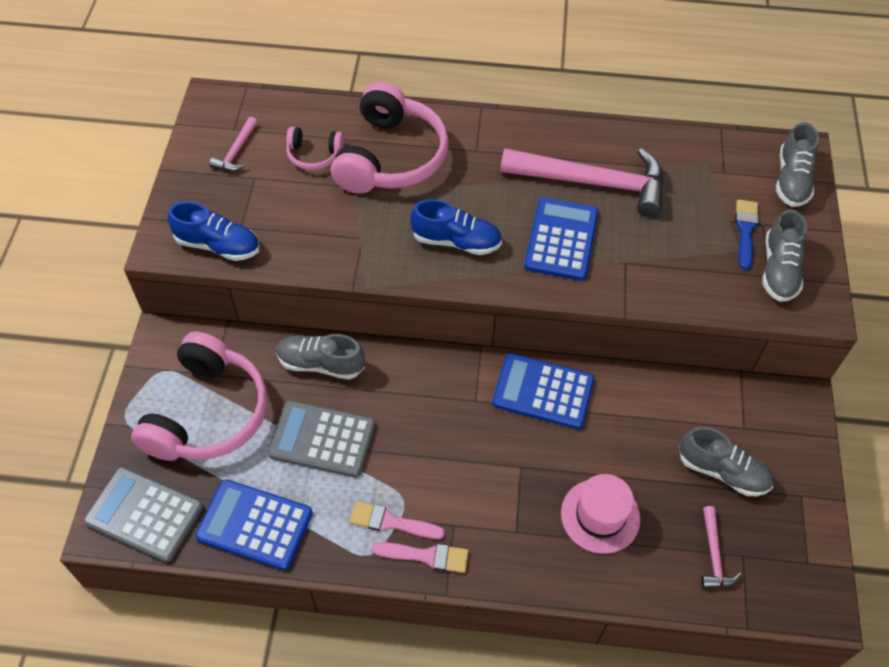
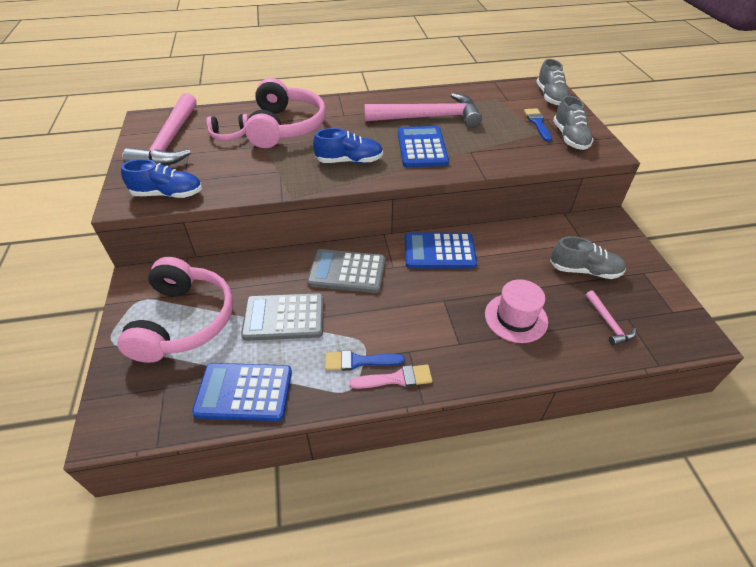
camera: 15 degrees left, 10 degrees down
(144, 515) = (141, 409): grey calculator -> grey calculator (347, 272)
(236, 151) = (170, 142): pink hammer -> pink hammer, size x2.26
(320, 364) = (268, 269): grey shoe -> none
(391, 522) = (359, 361): pink brush -> blue brush

